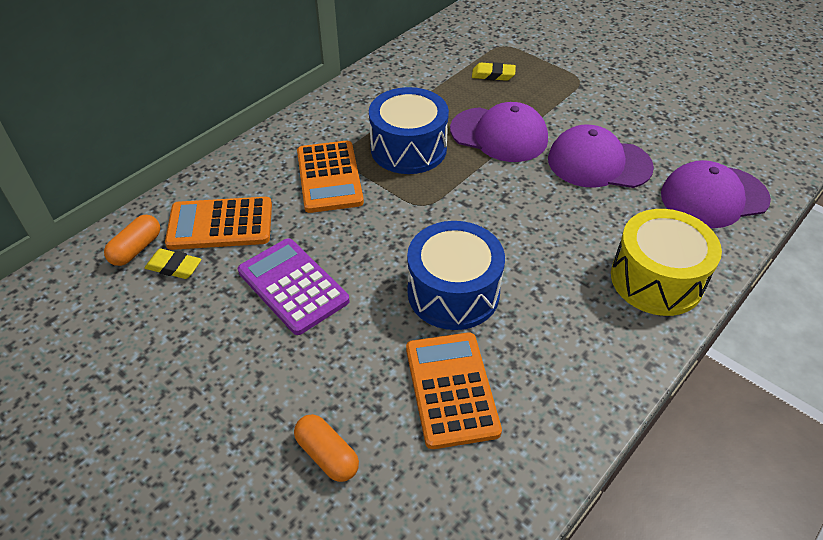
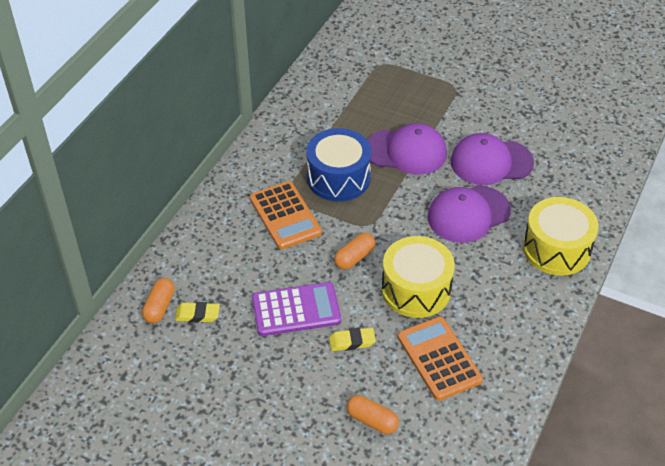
camera: 15 degrees left, 0 degrees up
(220, 224) = (216, 273): orange calculator -> none
(293, 286) = (296, 310): purple calculator -> purple calculator turned 135 degrees clockwise
(391, 239) = (354, 257): none -> orange capsule
(453, 292) = (416, 289): blue drum -> yellow drum
(493, 75) = (383, 95): yellow eraser -> yellow eraser (352, 342)
(713, 197) = (582, 174): purple cap -> purple cap (468, 214)

